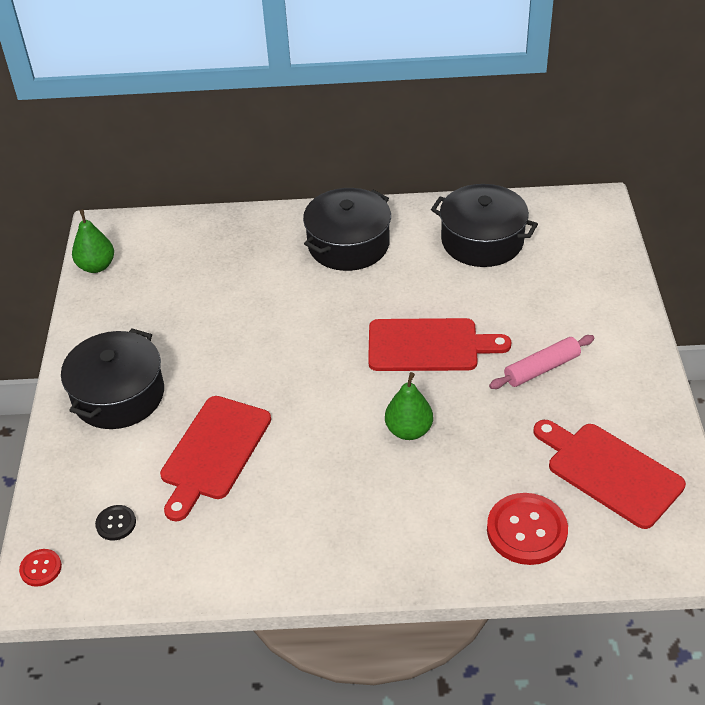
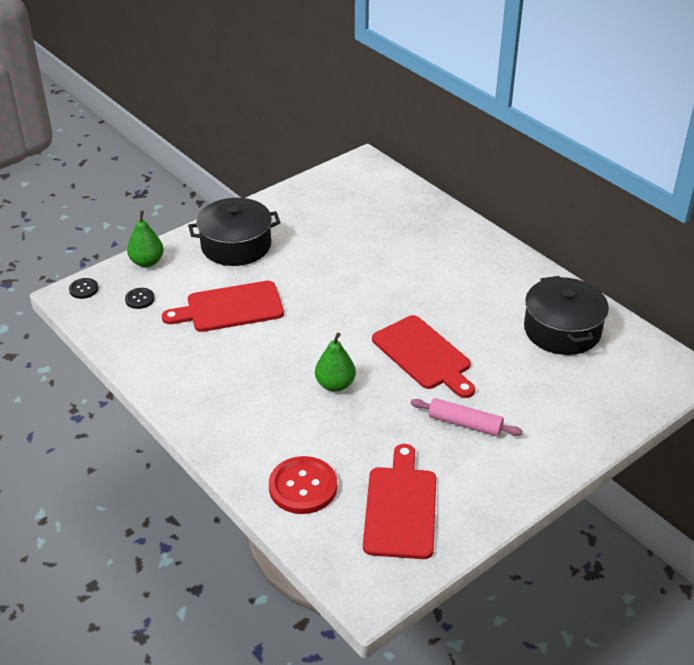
camera: 50 degrees right, 5 degrees down
(41, 568) = (83, 289): red button -> black button
(96, 266) = (329, 177): green pear -> green pear (147, 262)
(348, 244) = (477, 268): black pot -> none

